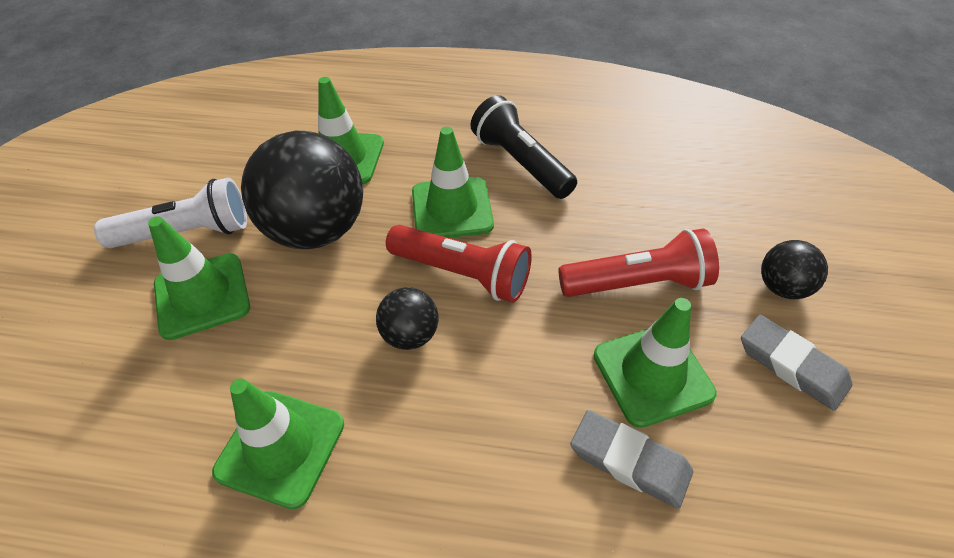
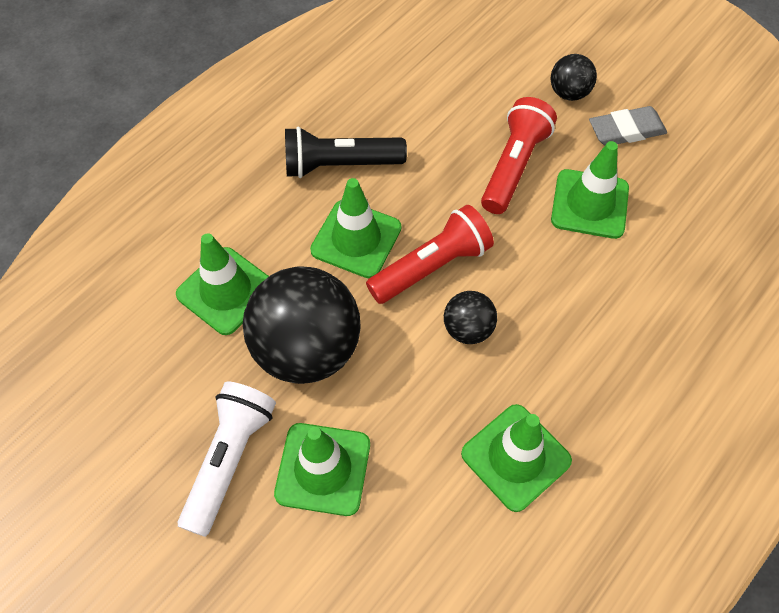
camera: 60 degrees left, 10 degrees up
(629, 461) = (641, 254): grey eraser -> none

